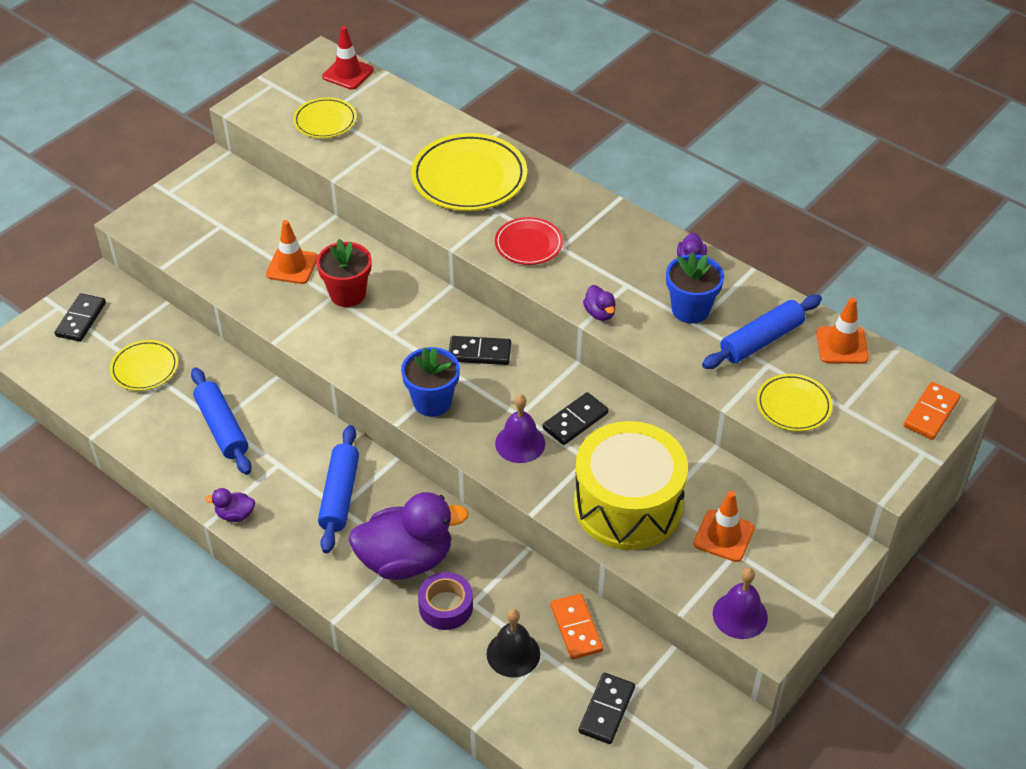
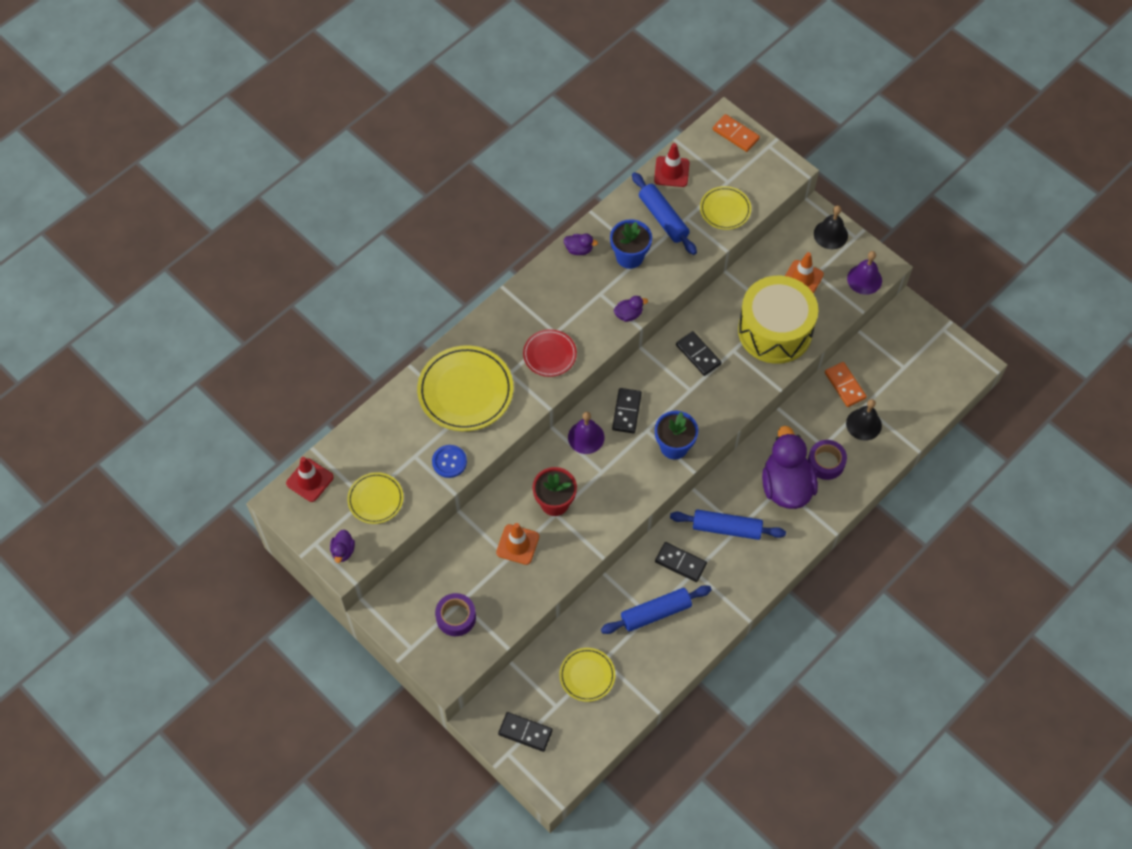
camera: 85 degrees left, 15 degrees up
(202, 223) = (456, 617): none -> purple tape
(235, 514) = (741, 600): purple duck -> purple duck (343, 551)
(374, 172) = (449, 462): none -> blue button
(520, 443) = (717, 391): purple bell -> purple bell (586, 437)
(576, 628) = (844, 385): orange domino -> orange domino turned 75 degrees clockwise
(607, 710) = (906, 374): black domino -> black domino (680, 563)
(811, 570) = (830, 234): none -> black bell
(842, 345) = (671, 172): orange traffic cone -> red traffic cone

